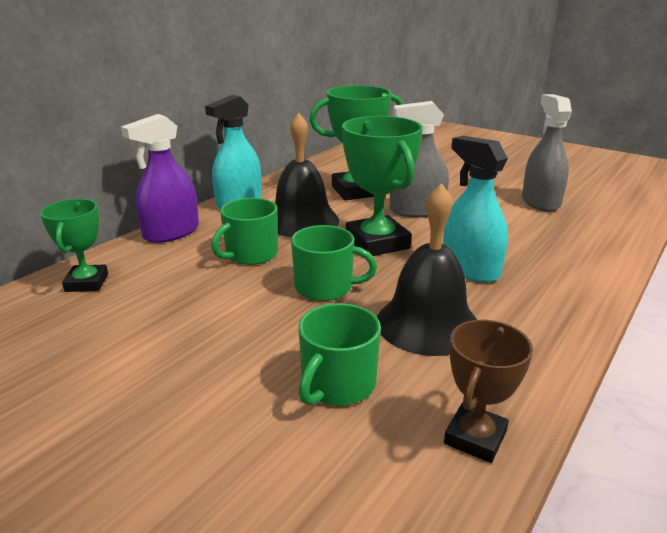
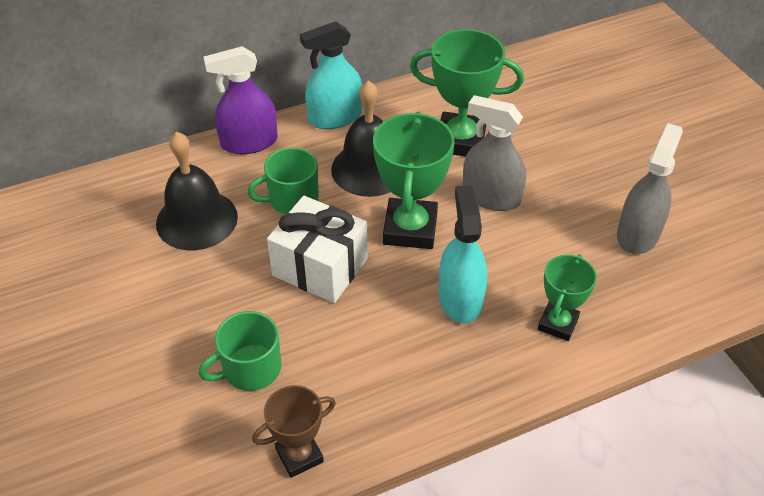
camera: 30 degrees right, 20 degrees up
(87, 283) = (152, 184): green trophy -> green trophy (557, 323)
(325, 287) = (320, 267): green mug -> white gift
(427, 324) = (363, 343): black bell -> black bell (197, 219)

